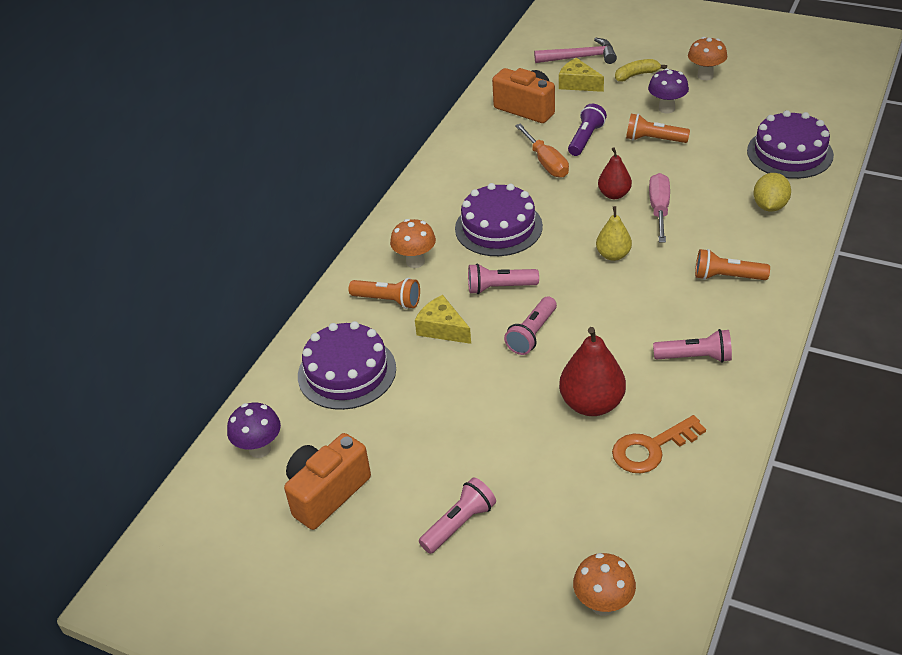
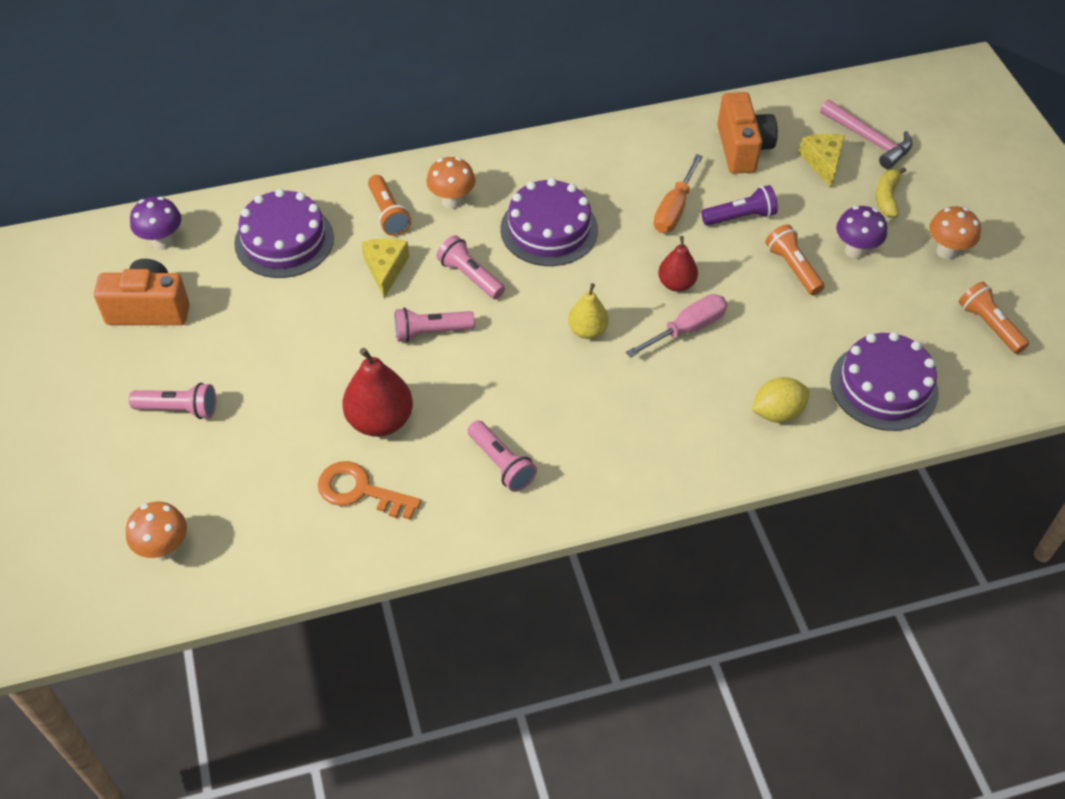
camera: 45 degrees right, 10 degrees up
(636, 75) = (886, 197): yellow banana -> yellow banana turned 105 degrees counterclockwise
(727, 277) = (635, 432): orange flashlight -> orange flashlight (989, 325)

